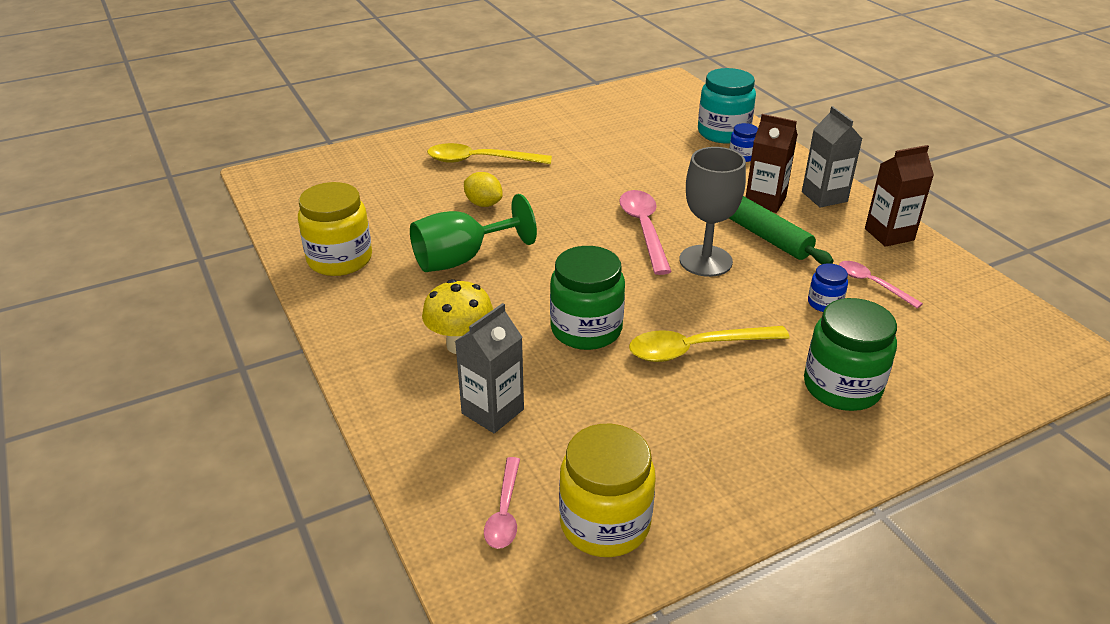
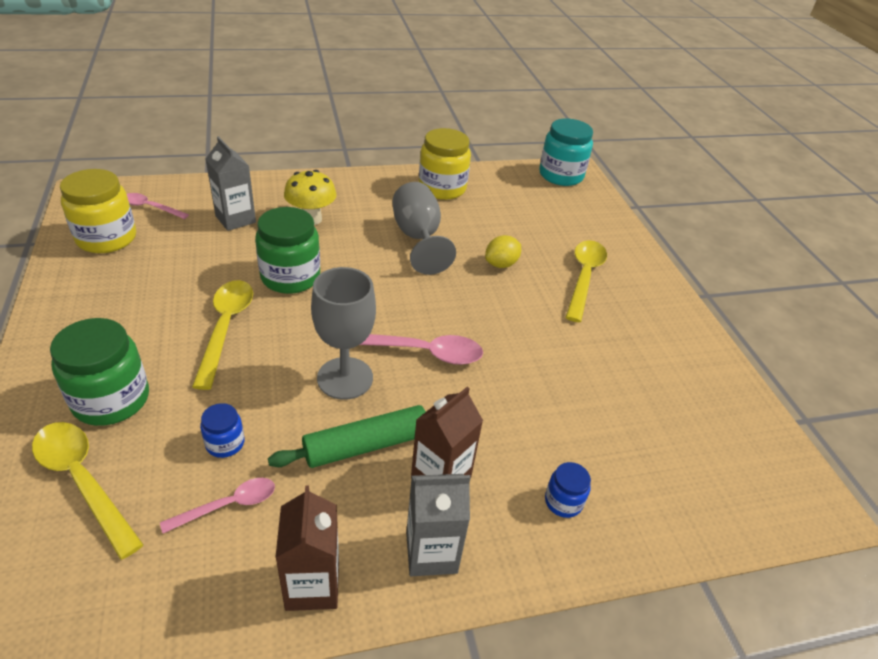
camera: 100 degrees right, 5 degrees up
(461, 259) = (418, 238): green goblet -> grey goblet
(723, 133) = (636, 507): turquoise jar -> turquoise jar (561, 175)
(925, 364) = (83, 481): none -> yellow spoon

